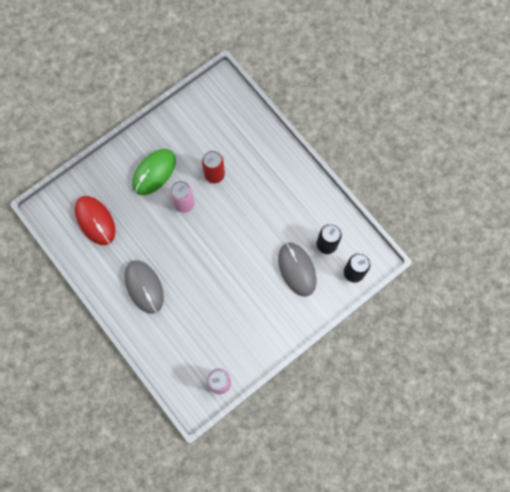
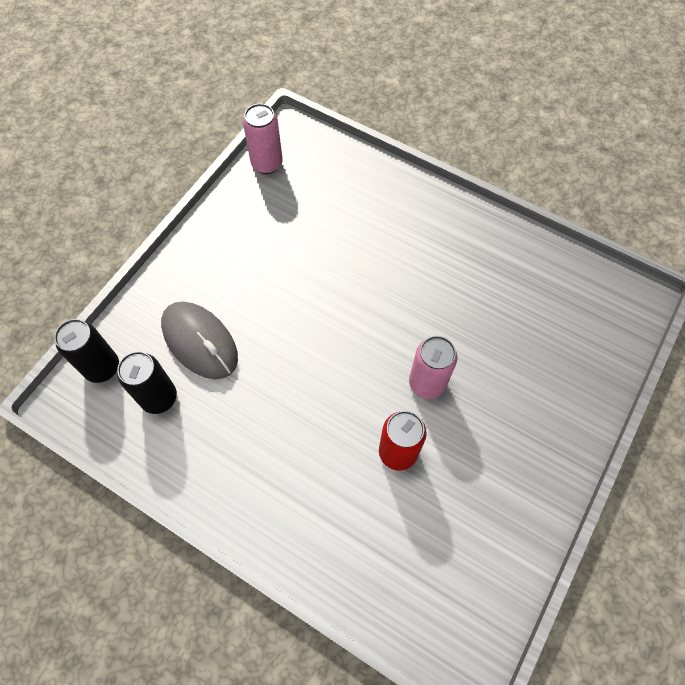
camera: 160 degrees right, 10 degrees down
(95, 221) = (553, 308): red mouse -> none
(144, 287) = (428, 242): grey mouse -> none
(154, 172) = (504, 418): green mouse -> none

